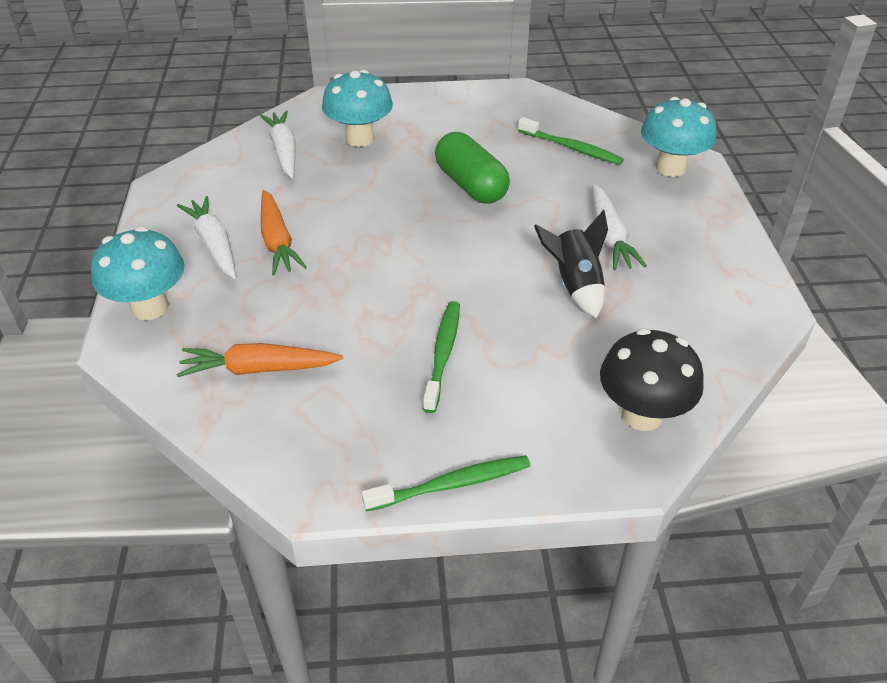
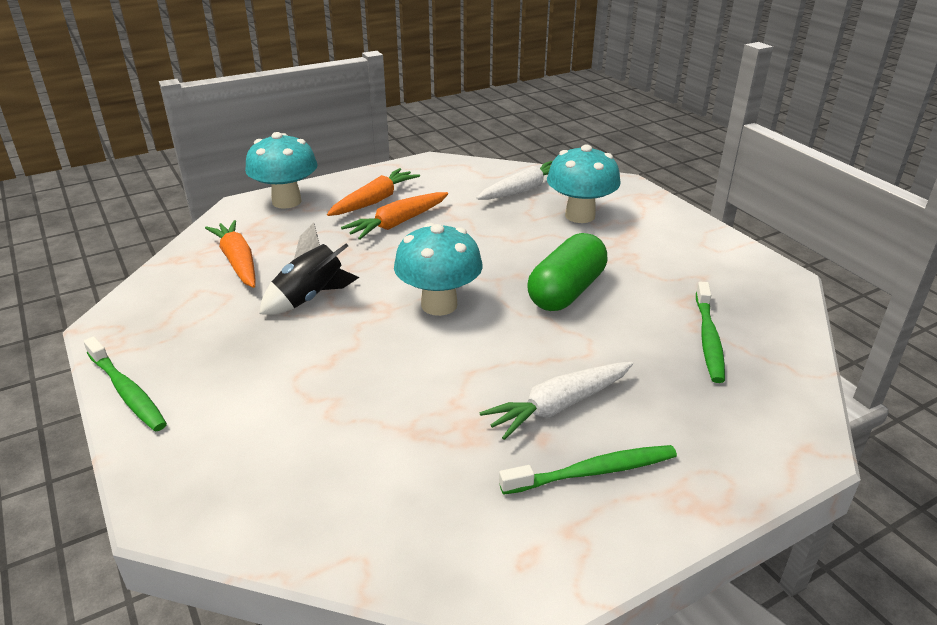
camera: 65 degrees right, 10 degrees down
(214, 244) = (374, 201): white carrot -> orange carrot
(443, 354) = (295, 342): green toothbrush -> green toothbrush (593, 472)
(575, 285) = (449, 400): black rocket -> black rocket (310, 298)
(642, 415) = (255, 500): black mushroom -> none
(670, 168) = (757, 429): turquoise mushroom -> turquoise mushroom (439, 305)

